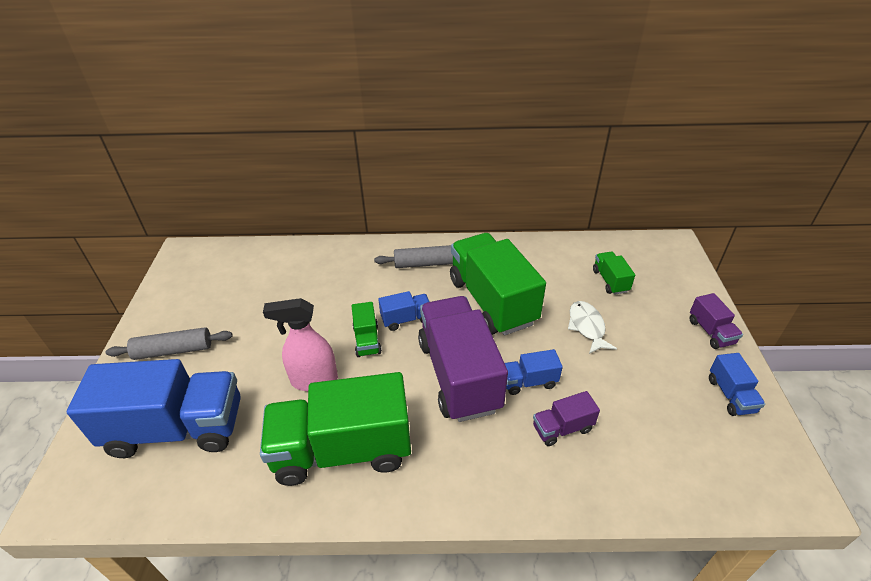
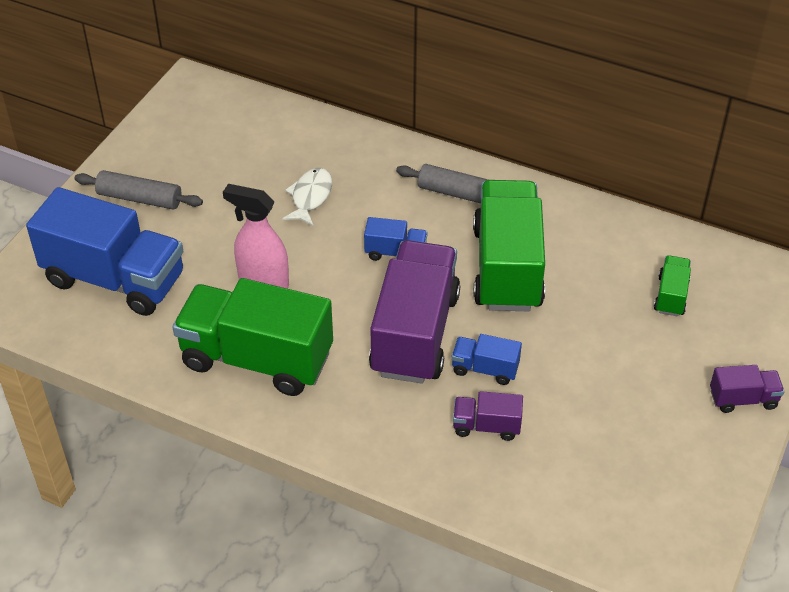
camera: 25 degrees right, 5 degrees up
(367, 340) = (340, 260): green truck -> none
(587, 327) = (597, 338): white fish -> white fish (310, 197)
(711, 332) = (743, 399): purple truck -> purple truck turned 105 degrees counterclockwise
(731, 395) = (701, 470): blue truck -> none

